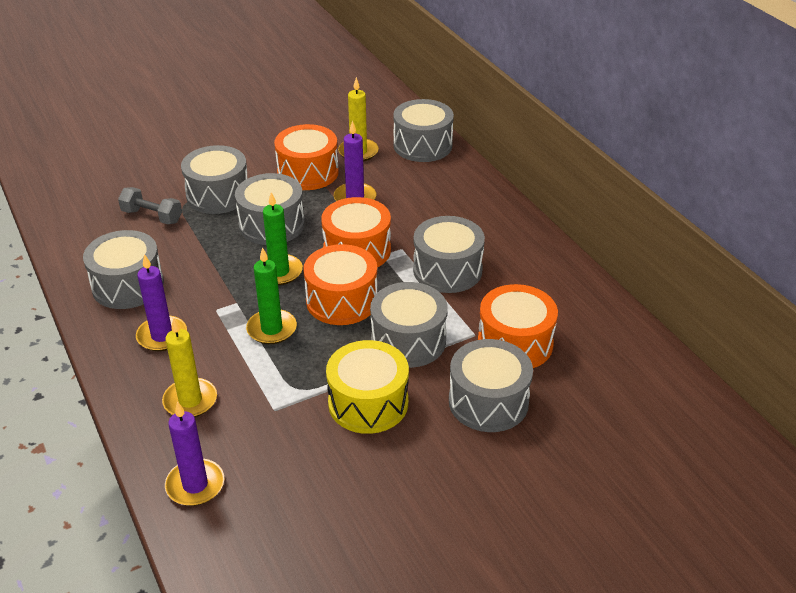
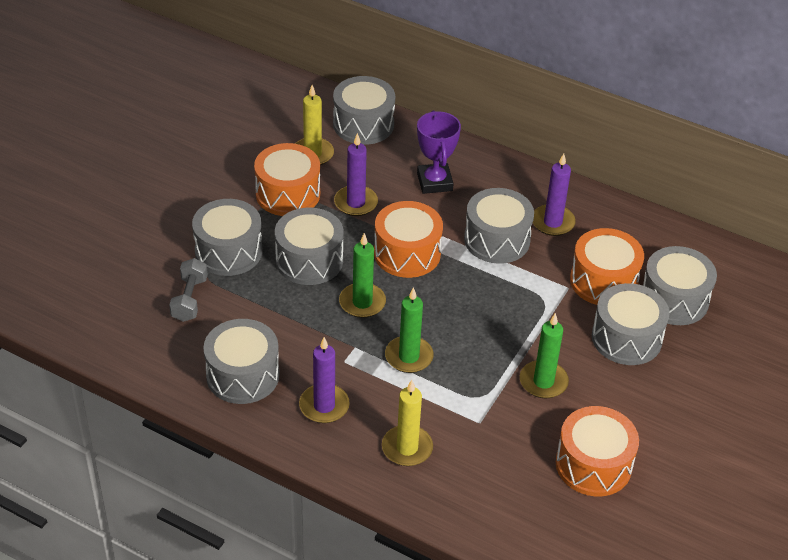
camera: 35 degrees left, 5 degrees up
(152, 216) = (189, 299): grey dumbbell -> grey dumbbell turned 75 degrees counterclockwise
(195, 485) = (481, 510): purple candle -> purple candle (552, 222)
(342, 300) = (440, 305): orange drum -> orange drum (593, 465)
(368, 403) = (543, 382): yellow drum -> green candle
(408, 341) = (524, 316): grey drum -> grey drum (674, 299)
(438, 206) = (434, 182): none -> purple trophy

